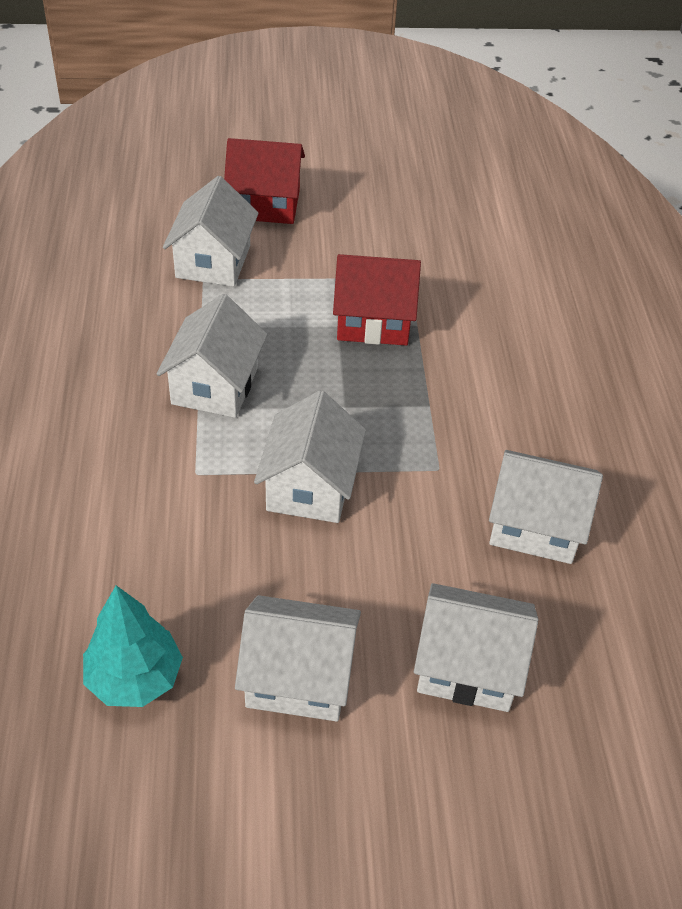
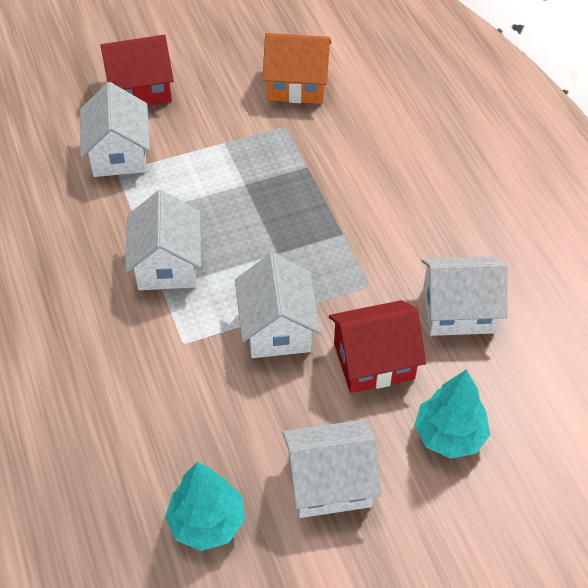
camera: 15 degrees left, 5 degrees up
(373, 322) = (272, 173): red house -> red house (374, 361)
(440, 239) = (297, 85): none -> orange house
(468, 666) = (449, 435): white house -> turquoise tree

